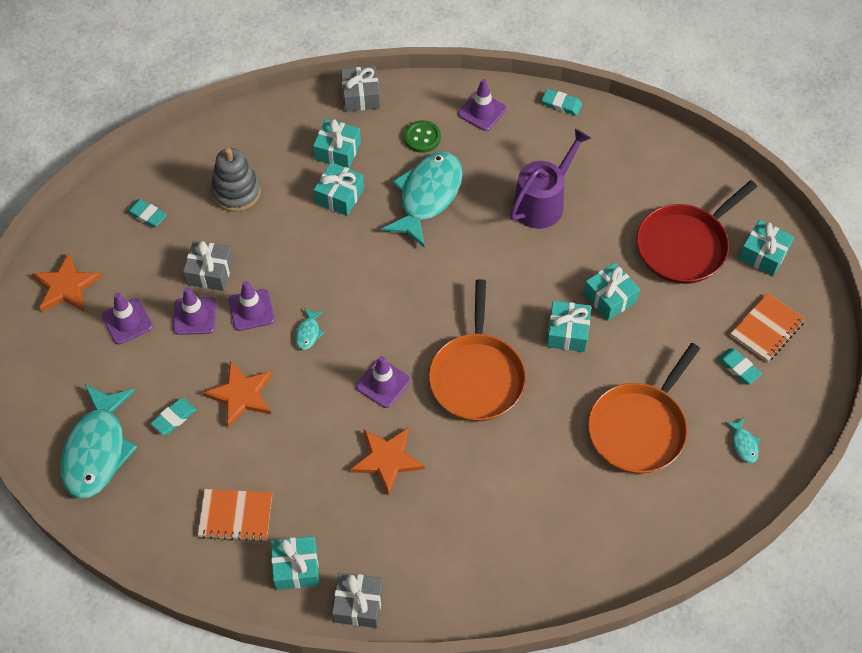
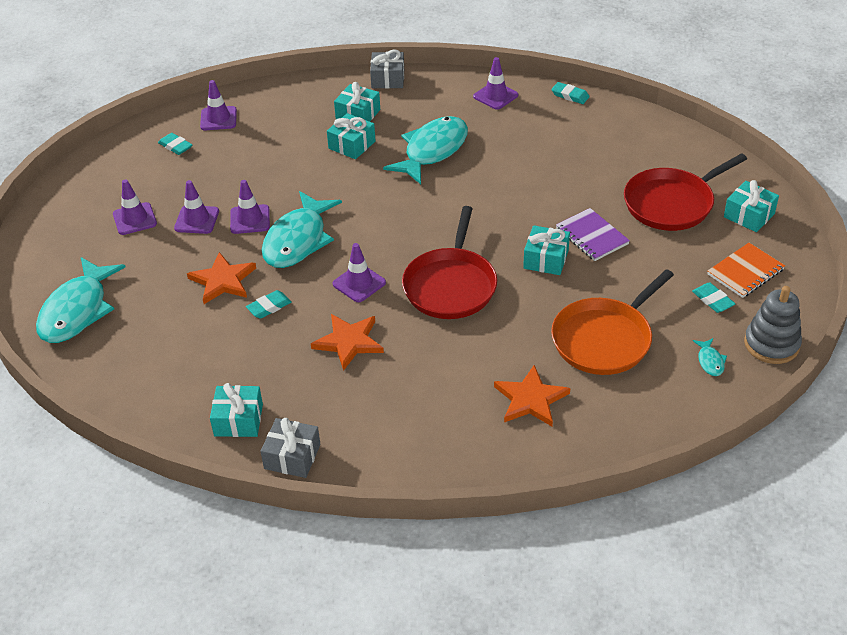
camera: 10 degrees right, 15 degrees down
(66, 286) = (88, 190): orange star -> orange star (530, 399)
(174, 418) = (156, 293): turquoise eraser -> turquoise eraser (269, 307)
(185, 171) = (218, 119): none -> purple traffic cone
(210, 272) = (220, 190): grey gift -> none
(236, 192) = (259, 136): grey stacking toy -> grey stacking toy (771, 344)
(236, 516) = (191, 373): orange notebook -> none
(308, 333) = (298, 240): turquoise fish -> turquoise fish, size x2.50
(422, 137) = (437, 110): green button -> none
(477, 376) = (451, 285): orange pan -> red pan
(542, 202) = (539, 162): purple watering can -> none
(609, 298) = (592, 236): turquoise gift -> purple notebook

